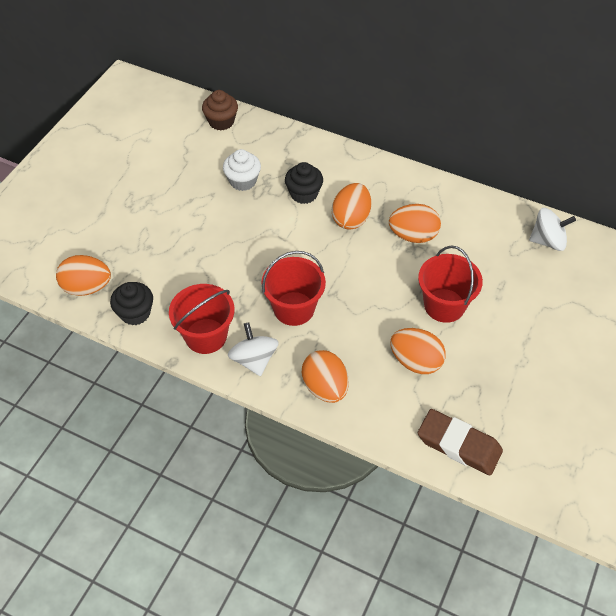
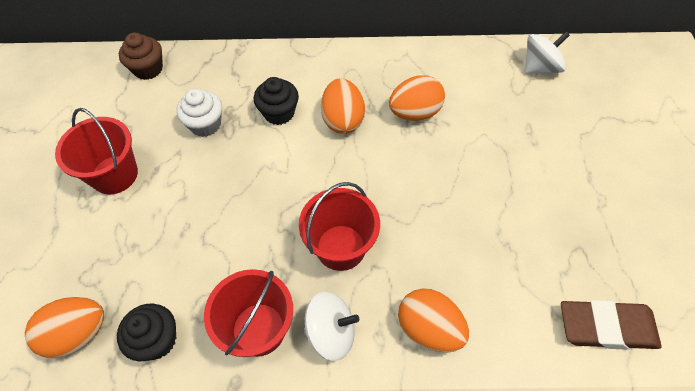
camera: 25 degrees left, 5 degrees up
(254, 360) = (331, 333): white spinning top -> white spinning top turned 135 degrees clockwise
(415, 361) = (502, 250): orange egg -> none
(444, 305) = (490, 174): red bucket -> red bucket (114, 174)

